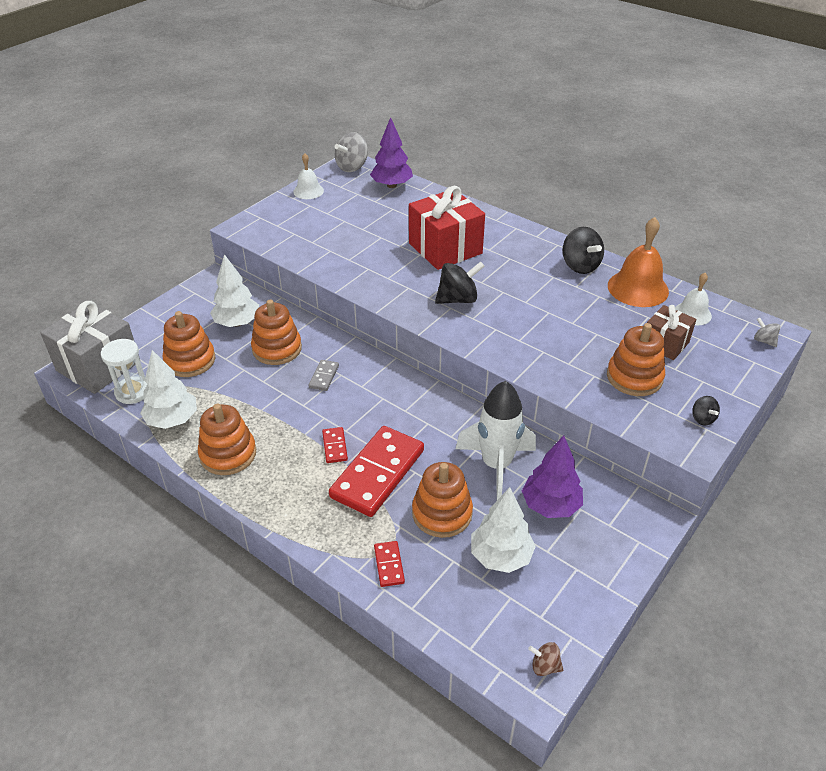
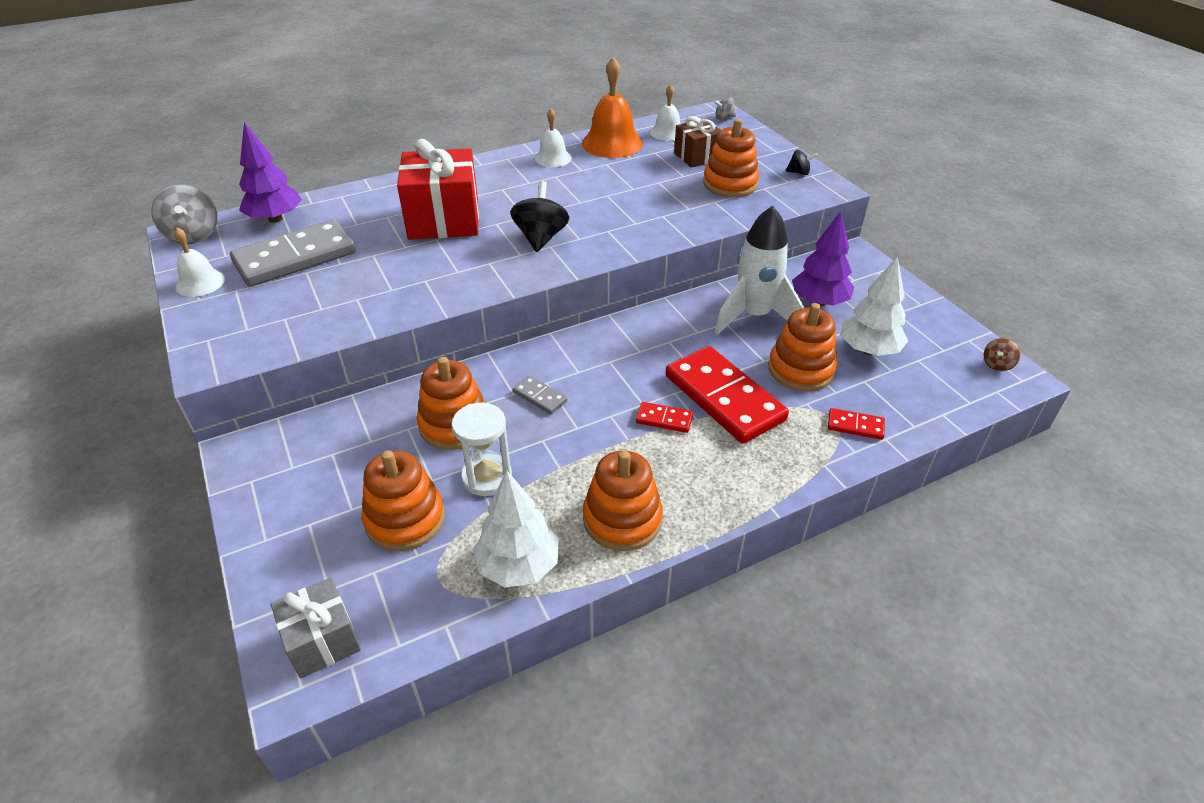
camera: 65 degrees left, 0 degrees up
(98, 366) = (322, 640): grey gift -> grey gift, size x0.57
(132, 392) = (423, 603): white hourglass -> white hourglass (487, 477)
(237, 323) = (366, 450): white tree -> none
(356, 210) = (295, 257): none -> grey domino
(580, 266) = (553, 158): black spinning top -> white bell

